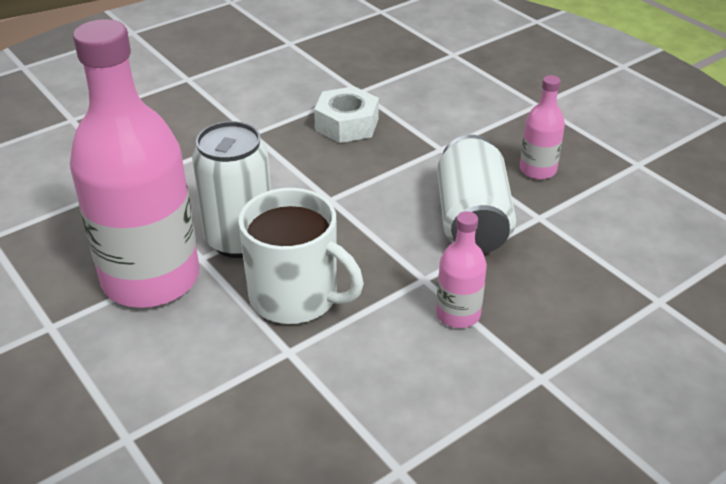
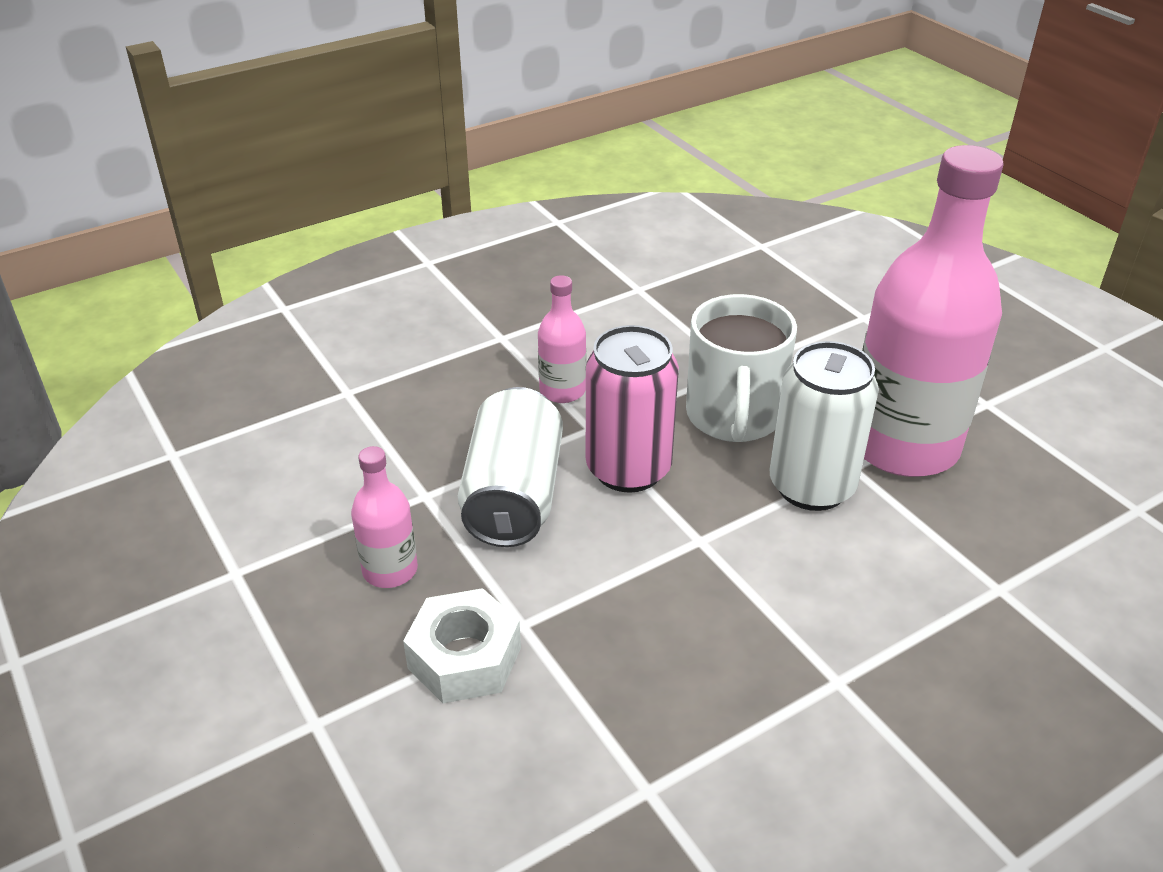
camera: 175 degrees left, 0 degrees up
(296, 297) = (733, 416): white mug -> white mug turned 120 degrees counterclockwise
(347, 124) = (674, 691): white nut -> white nut (464, 658)
(386, 245) = (628, 469): none -> pink can

